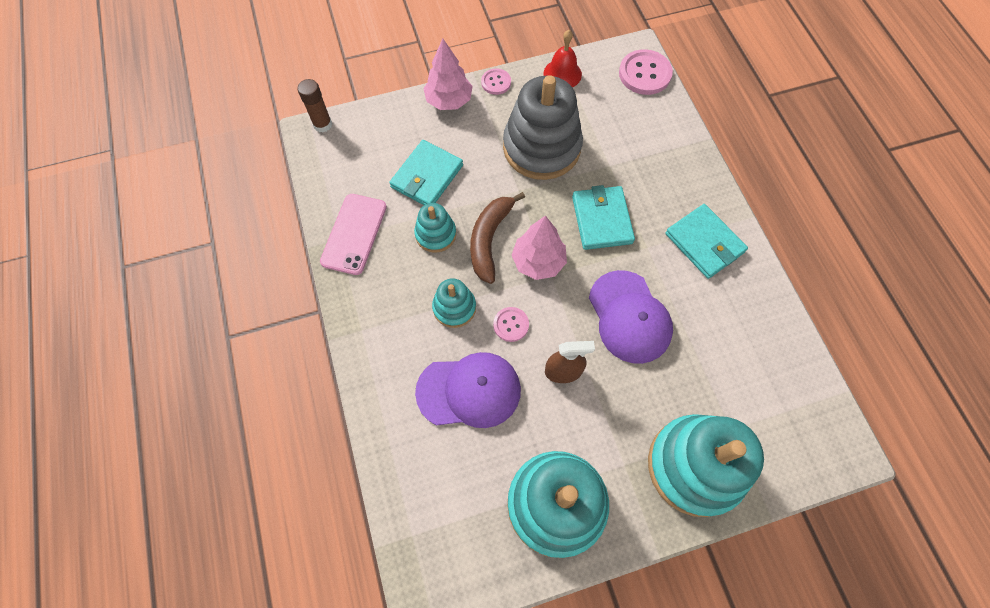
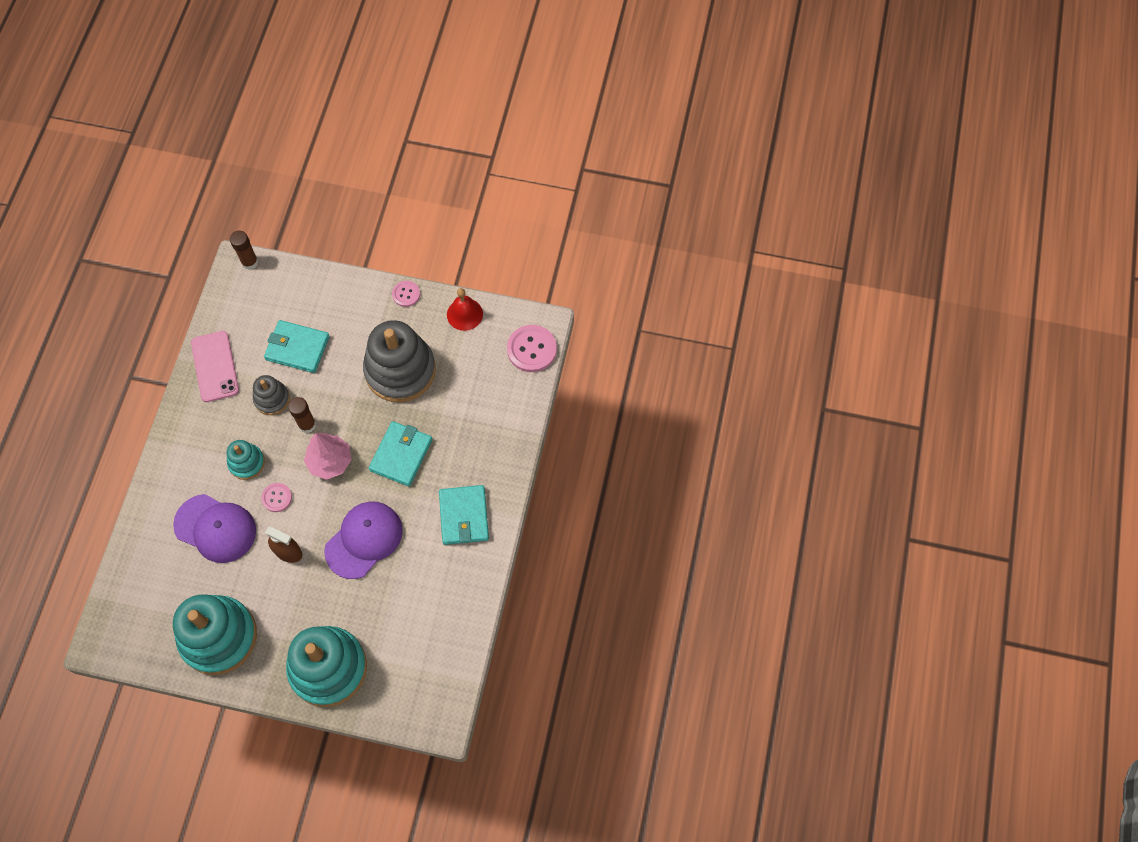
camera: 30 degrees right, 0 degrees up
(354, 234) = (215, 366): pink phone -> pink phone turned 60 degrees counterclockwise
(427, 176) = (297, 348): turquoise wallet -> turquoise wallet turned 45 degrees clockwise
(435, 234) = (272, 399): turquoise stacking toy -> grey stacking toy
(449, 101) = (358, 291): pink tree -> none
(489, 240) = (307, 425): brown banana -> brown glue stick
(629, 317) = (364, 540): purple cap -> purple cap turned 150 degrees counterclockwise

